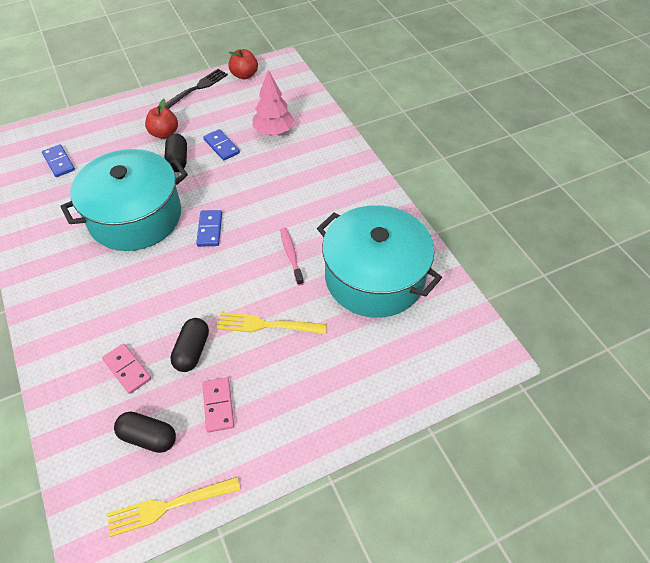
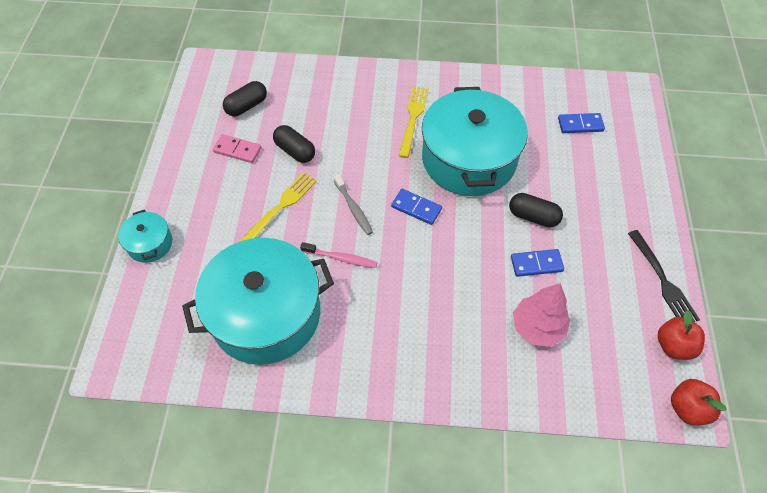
camera: 120 degrees right, 5 degrees up
(127, 369) = (309, 110): pink domino -> none
(164, 133) = (586, 219): red apple -> red apple (687, 408)
(169, 506) = (192, 102): yellow fork -> yellow fork (413, 118)
(235, 270) = (353, 208): none -> grey toothbrush
(376, 409) = (150, 243): none -> turquoise pot

